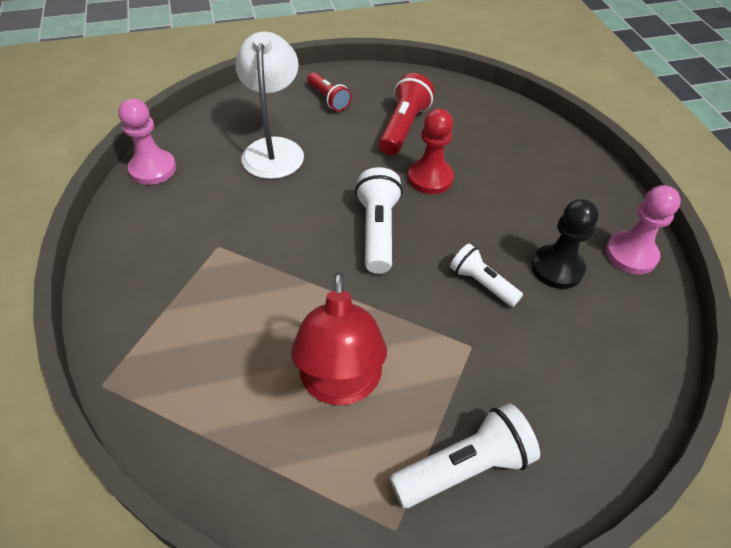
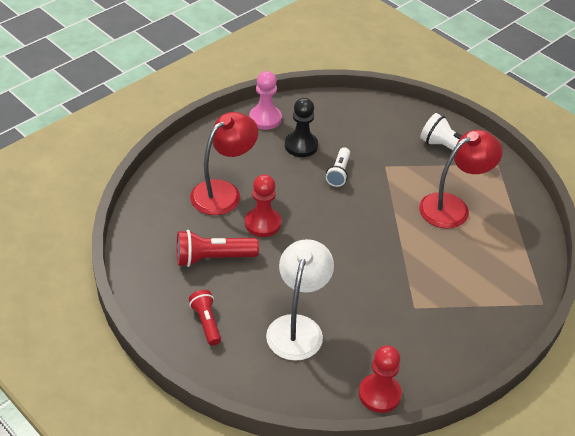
camera: 120 degrees left, 5 degrees down
(153, 169) = (379, 394): pink pawn -> red pawn
(274, 149) = (297, 327): white lamp -> white lamp turned 135 degrees clockwise
(328, 99) = (206, 322): red flashlight -> red flashlight turned 45 degrees counterclockwise
(377, 231) = (335, 232): white flashlight -> none
(498, 166) = (223, 192): none -> red lamp

